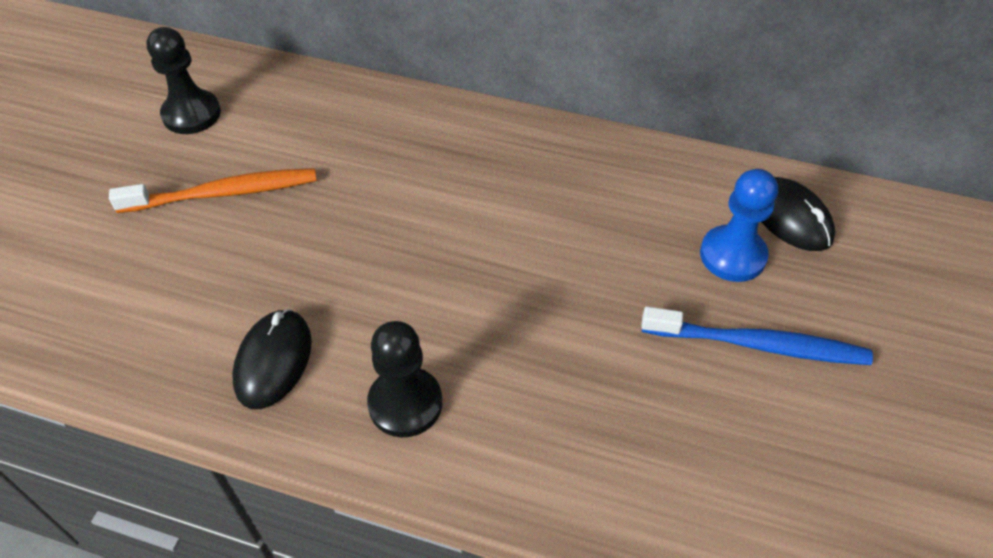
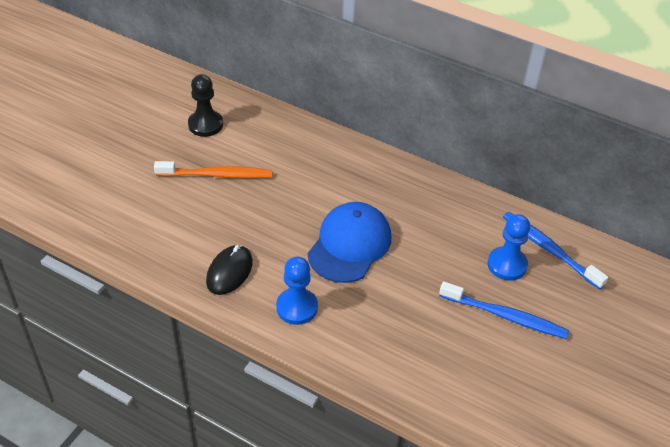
camera: 10 degrees right, 5 degrees down
(405, 403) = (297, 307): black pawn -> blue pawn
(471, 271) = (350, 245): none -> blue cap
(790, 217) = (550, 250): black mouse -> blue toothbrush

